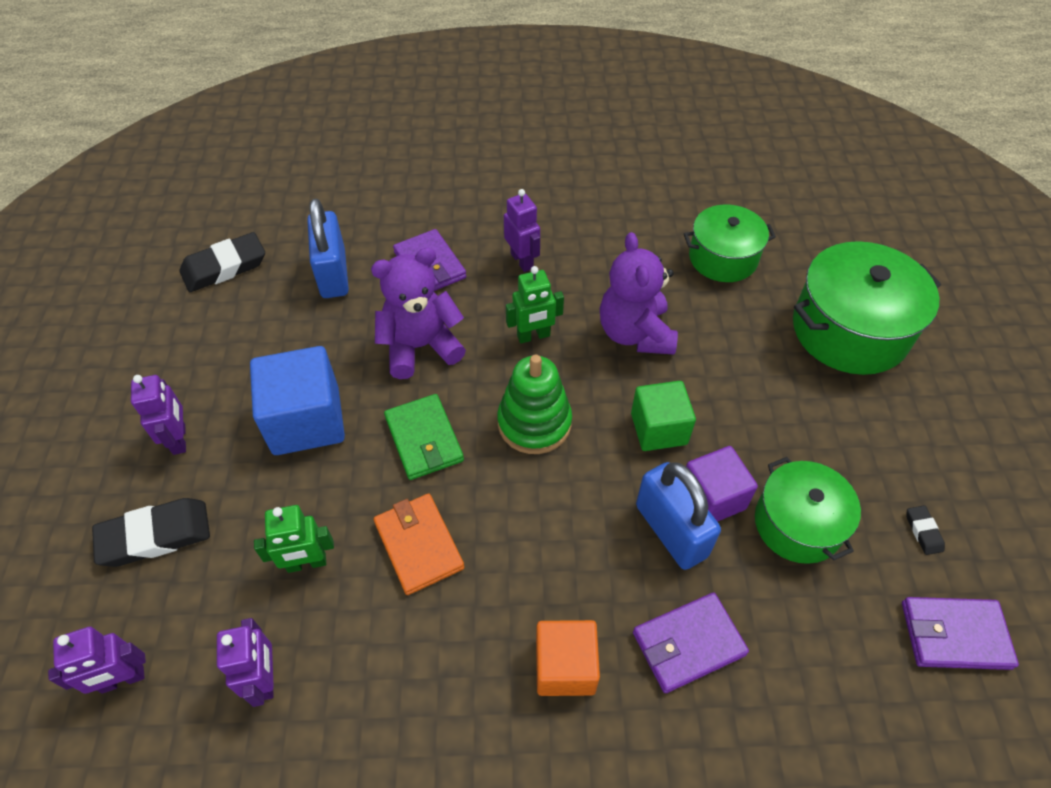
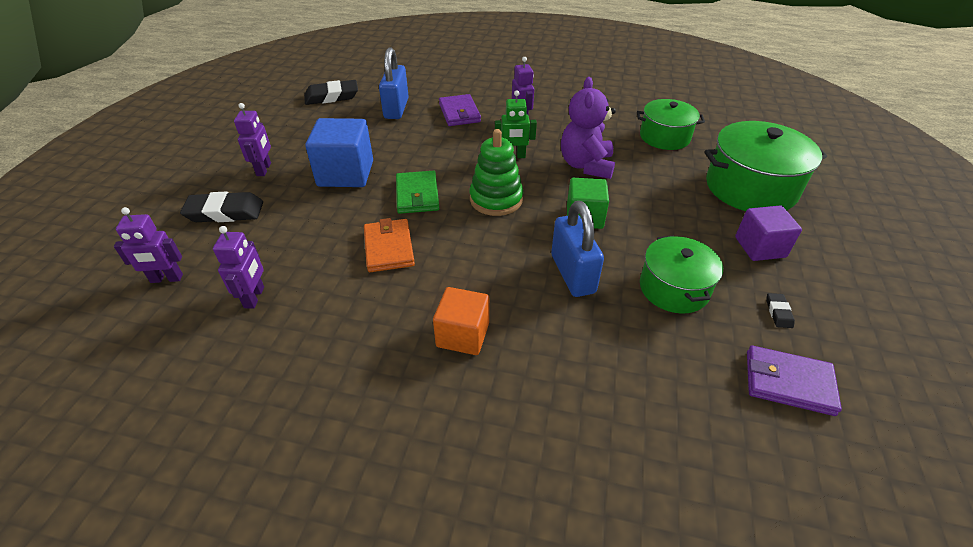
camera: 15 degrees right, 10 degrees down
(306, 563) = (311, 243): green robot -> none
(420, 347) = (435, 150): purple teddy bear -> none
(688, 644) = (561, 341): purple wallet -> none
(712, 498) = (611, 261): purple cube -> purple cube (760, 247)

